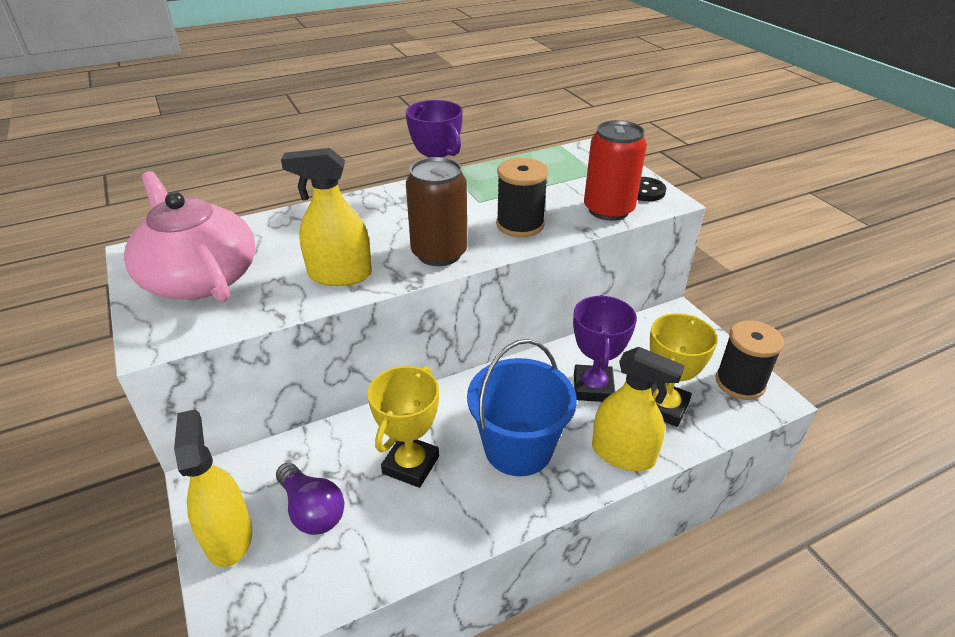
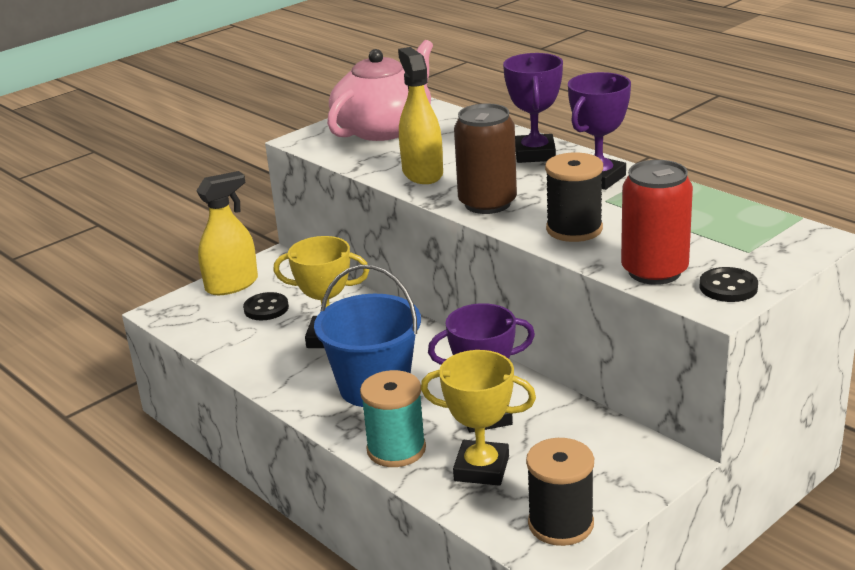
camera: 75 degrees right, 10 degrees down
(312, 510) = (266, 308): purple light bulb -> black button
(362, 210) = (535, 154): none -> purple trophy
(623, 454) = (396, 449): yellow spray bottle -> turquoise spool

